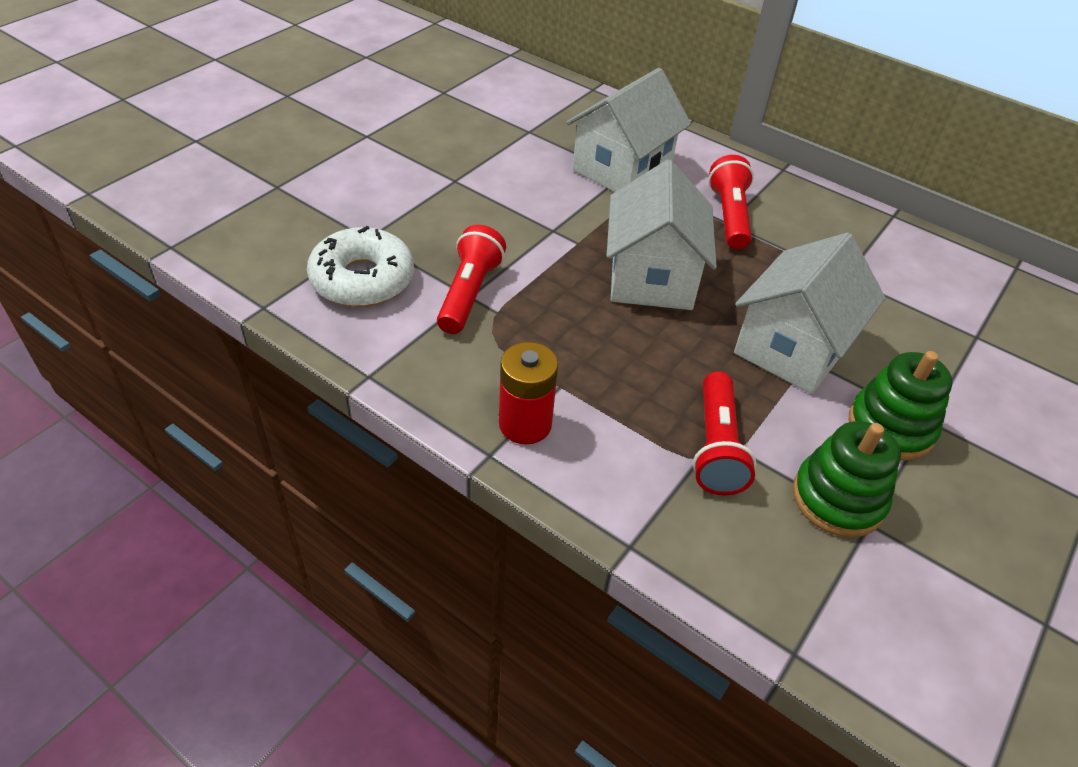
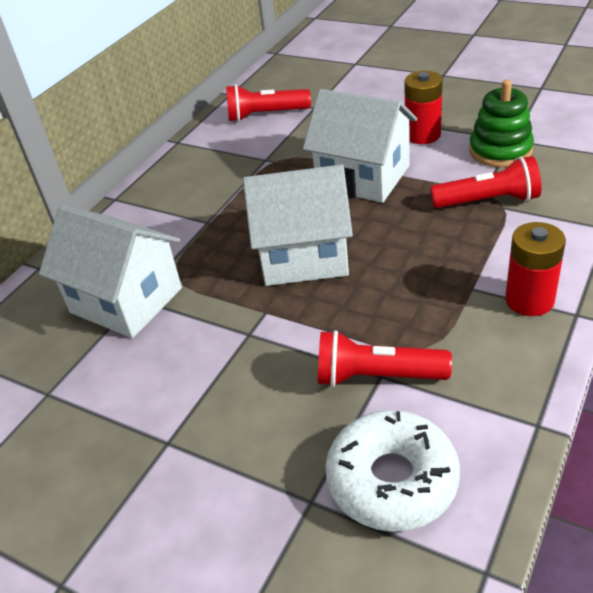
camera: 90 degrees left, 5 degrees down
(729, 216) = (197, 222): red flashlight -> red flashlight (265, 115)
(890, 427) = (422, 135): green stacking toy -> red battery

